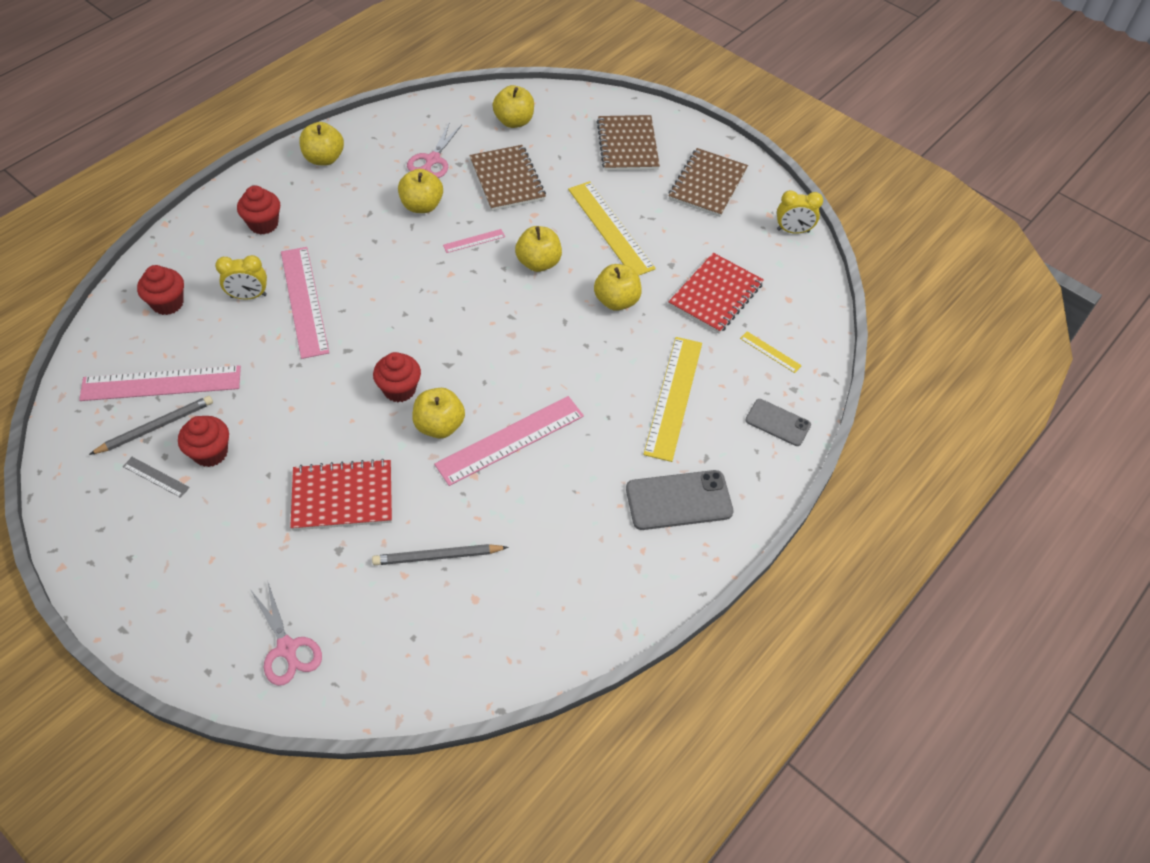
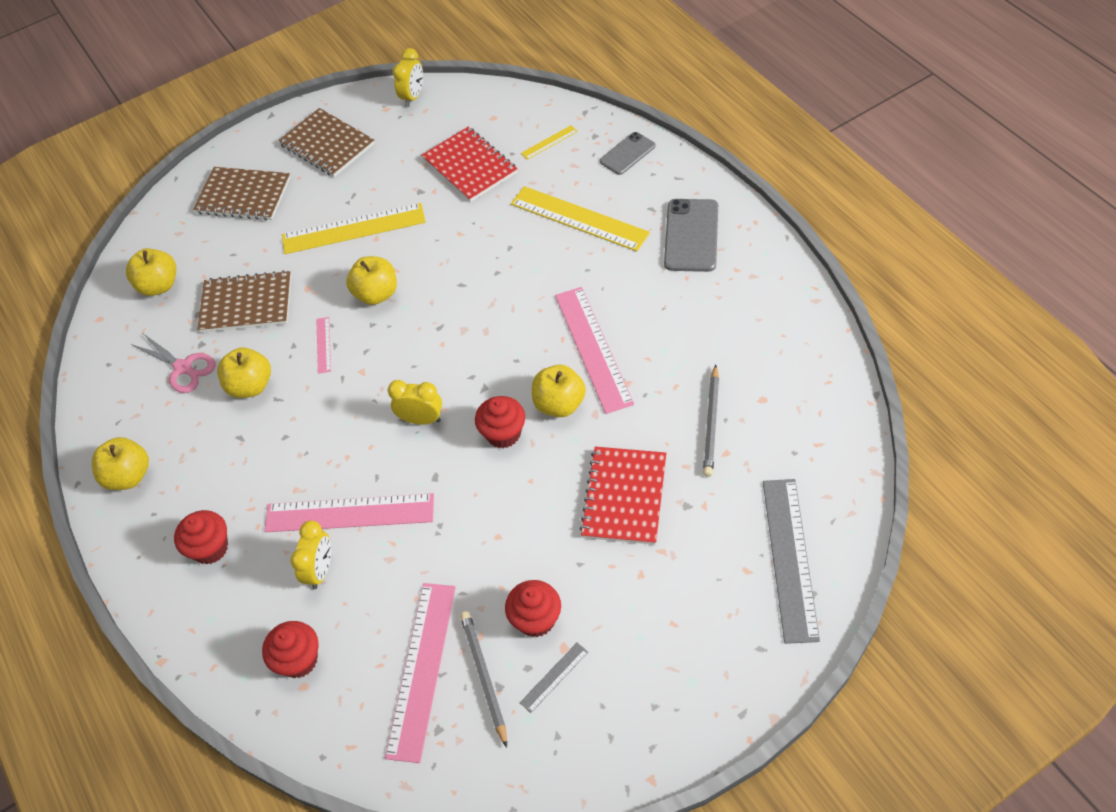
camera: 65 degrees left, 0 degrees up
(287, 649) = (790, 558): pink scissors -> grey ruler
(406, 327) = (421, 419): none -> yellow clock
(616, 301) = (450, 240): yellow apple -> none

